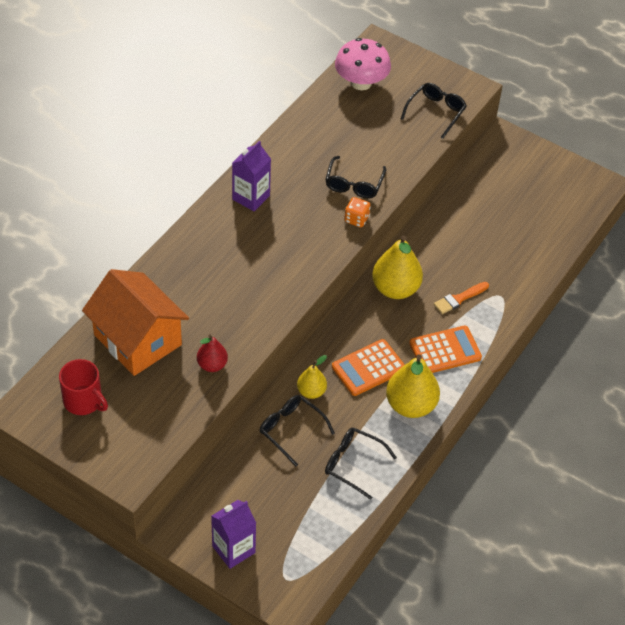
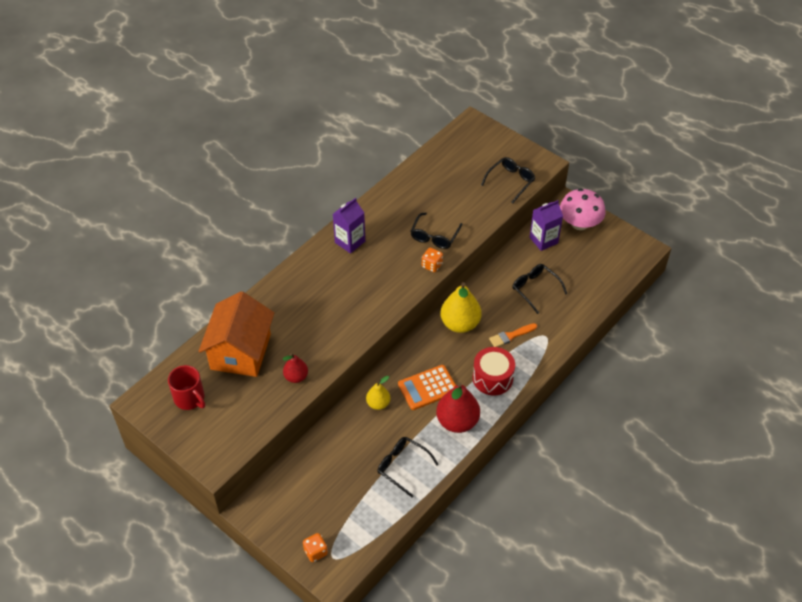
camera: 10 degrees right, 0 degrees up
(137, 340) = (240, 351): orange house -> orange house turned 45 degrees clockwise
(233, 549) = (295, 529): purple carton -> purple carton (543, 240)
(264, 574) = (315, 552): none -> orange dice
(291, 430) = (357, 434): black glasses -> black glasses (535, 289)
(361, 83) = (453, 154): pink mushroom -> pink mushroom (579, 223)
(411, 405) = (457, 421): yellow pear -> red pear
(445, 350) = (492, 378): orange calculator -> red drum

